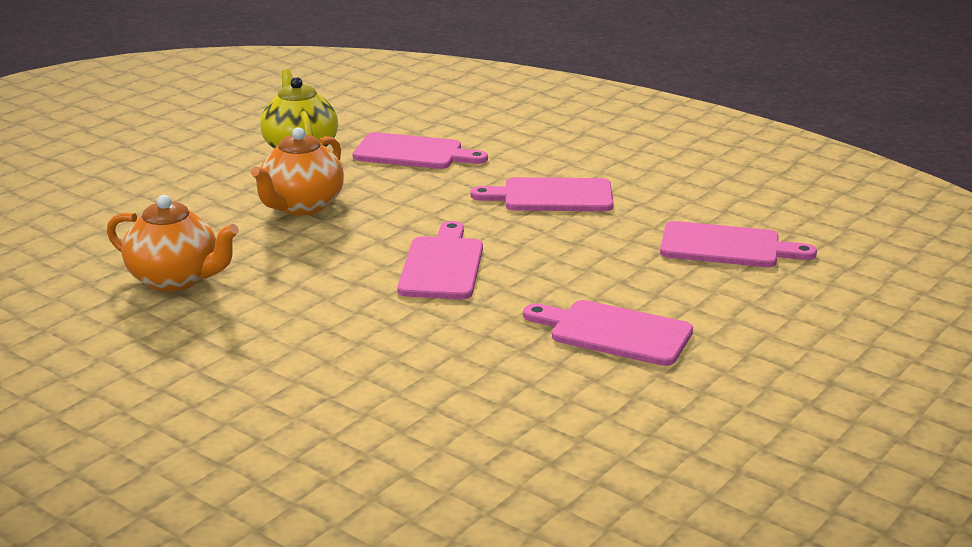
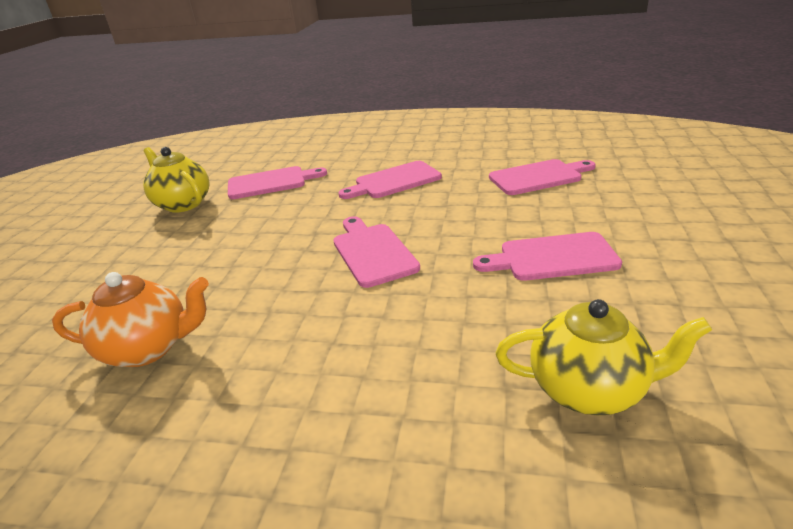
camera: 25 degrees left, 5 degrees up
(301, 206) = (218, 244): orange teapot -> none
(497, 435) = (589, 389): none -> yellow teapot

